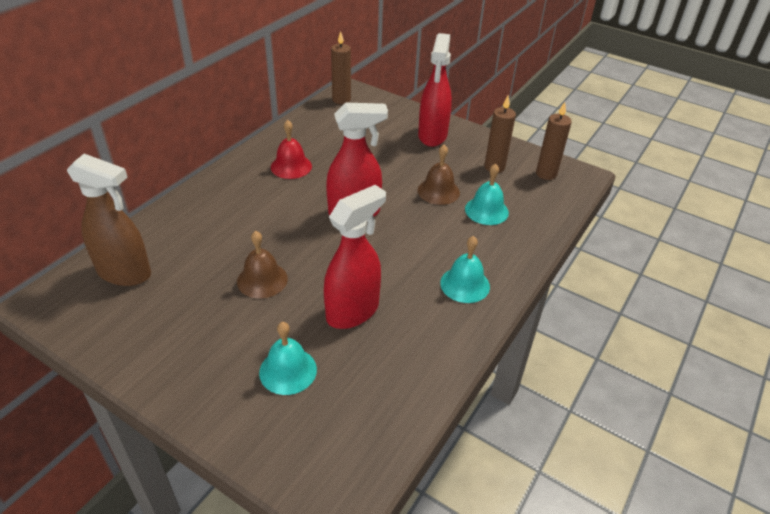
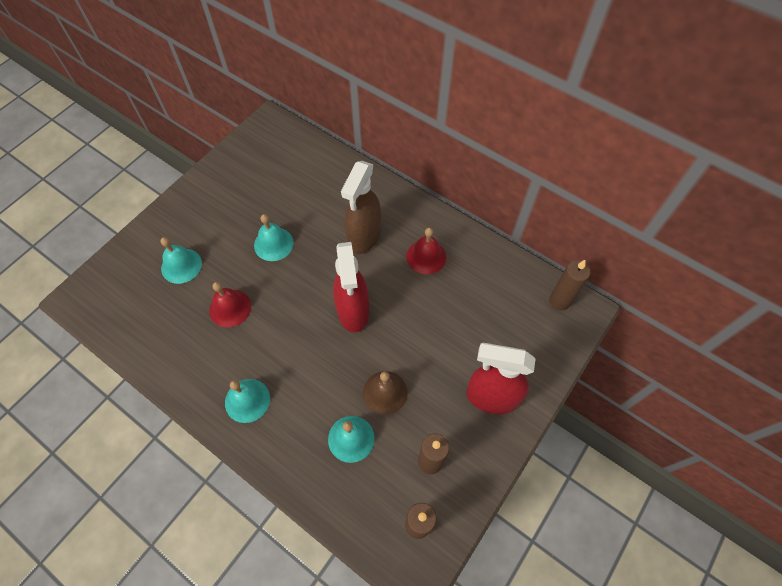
camera: 95 degrees right, 20 degrees up
(125, 273) = (291, 159): brown spray bottle -> brown spray bottle (364, 237)
(262, 280) = (273, 244): brown bell -> turquoise bell
(353, 311) = (230, 308): red spray bottle -> red bell

